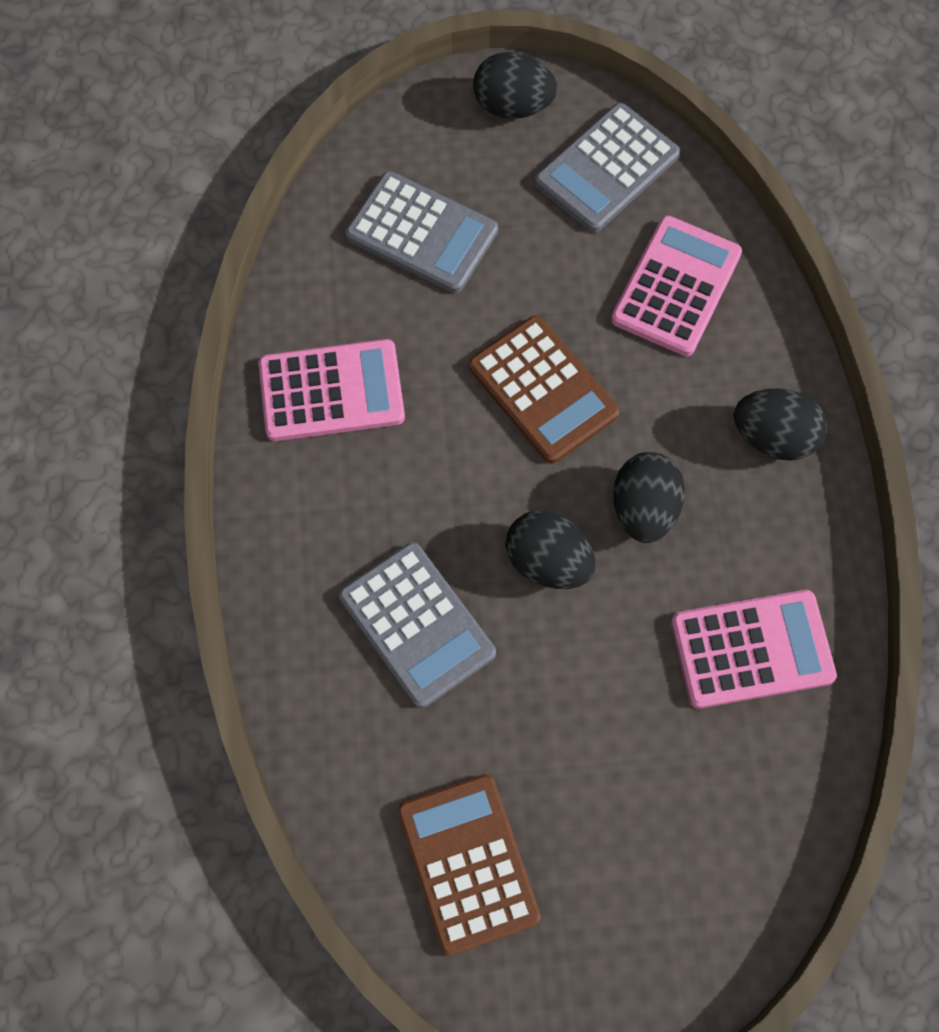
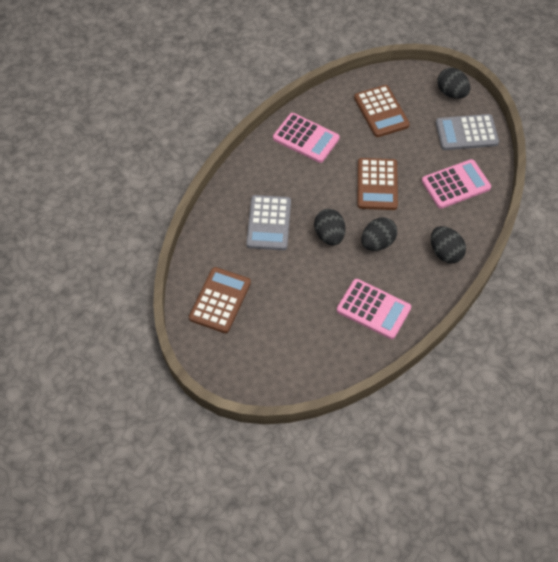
camera: 40 degrees right, 10 degrees down
(422, 233) = (381, 111): grey calculator -> brown calculator

